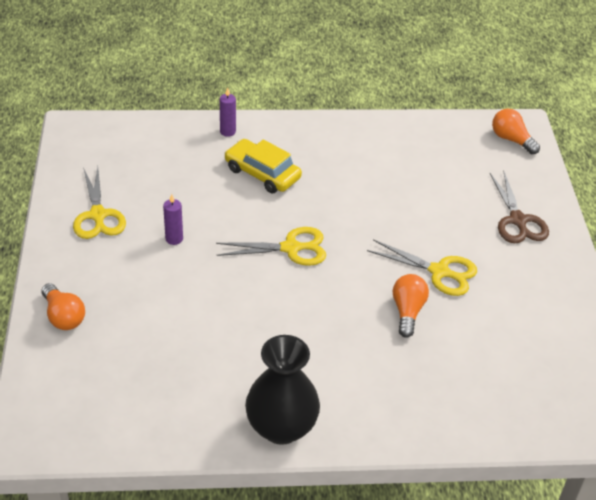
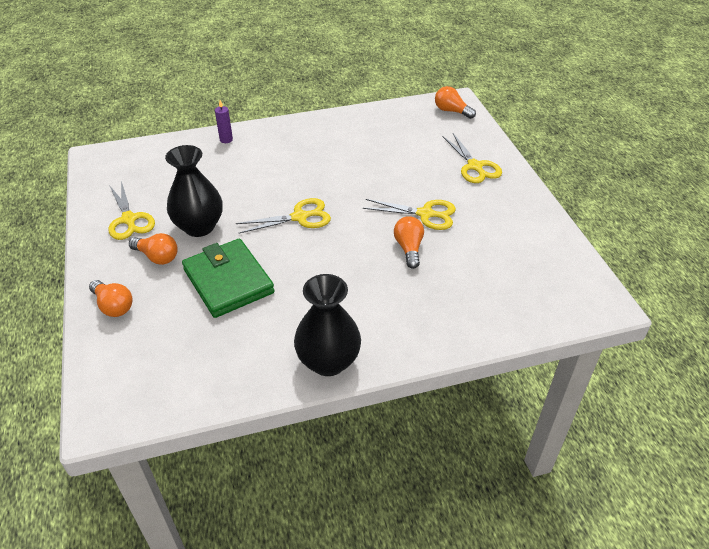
camera: 10 degrees left, 0 degrees up
(121, 267) = (157, 257): none -> orange light bulb
(174, 239) = (199, 227): purple candle -> black vase
(192, 312) = (228, 281): none -> green wallet
(262, 173) = (262, 165): yellow car -> none
(518, 220) = (475, 166): brown scissors -> yellow scissors

